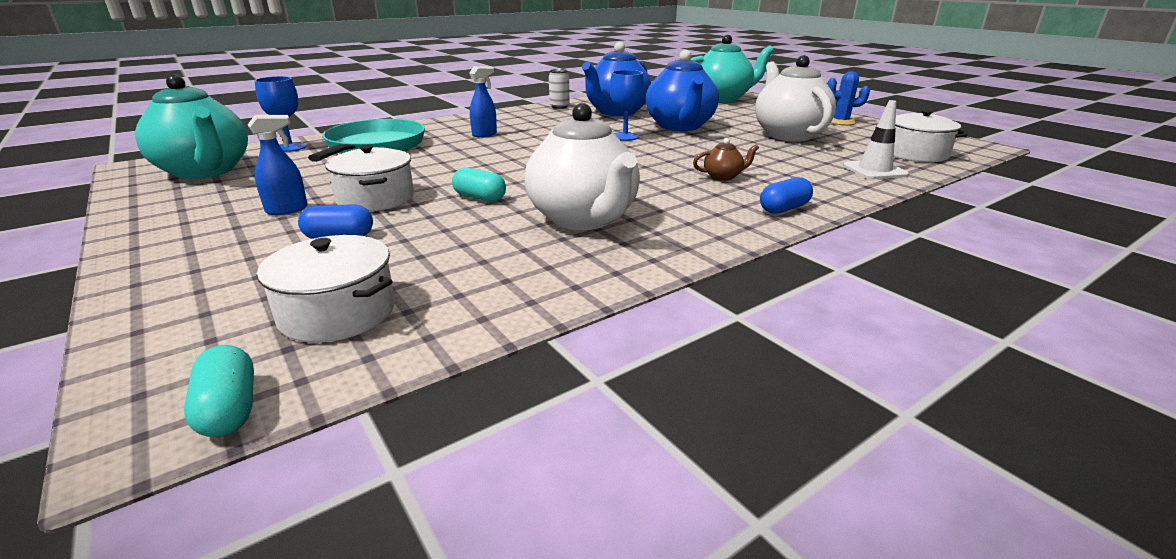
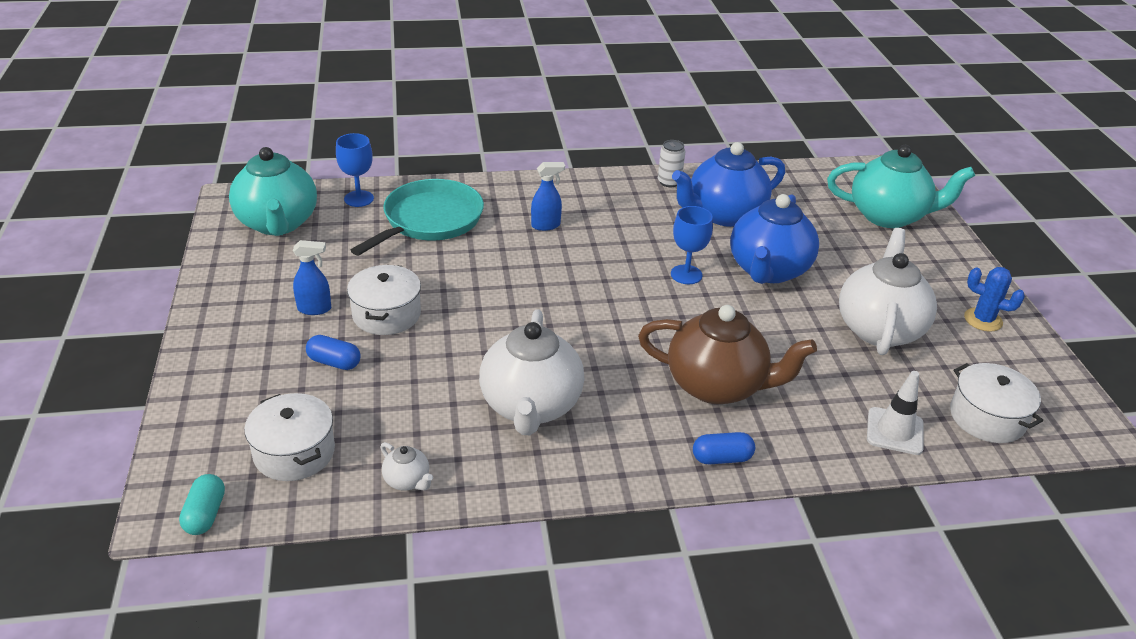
camera: 25 degrees right, 10 degrees up
(480, 198) = (468, 343): turquoise capsule -> none
(508, 296) = (407, 481): none -> white teapot
(723, 177) = (717, 386): brown teapot -> brown teapot, size x2.40

